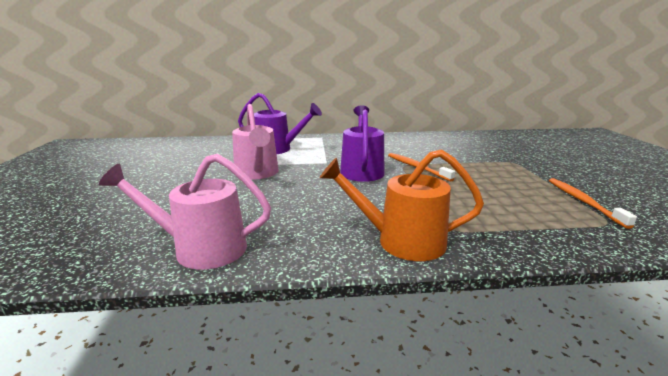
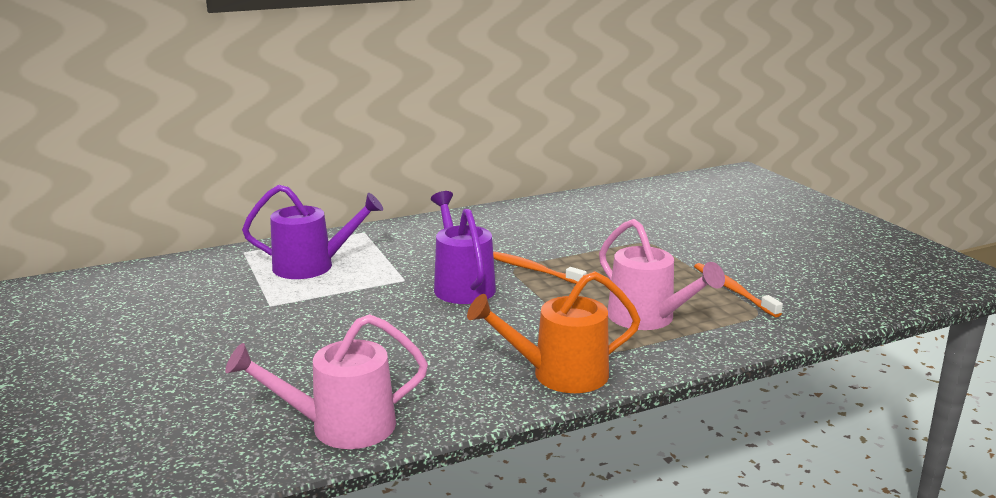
camera: 20 degrees left, 0 degrees up
(257, 174) = (319, 314): pink watering can -> pink watering can (648, 318)

